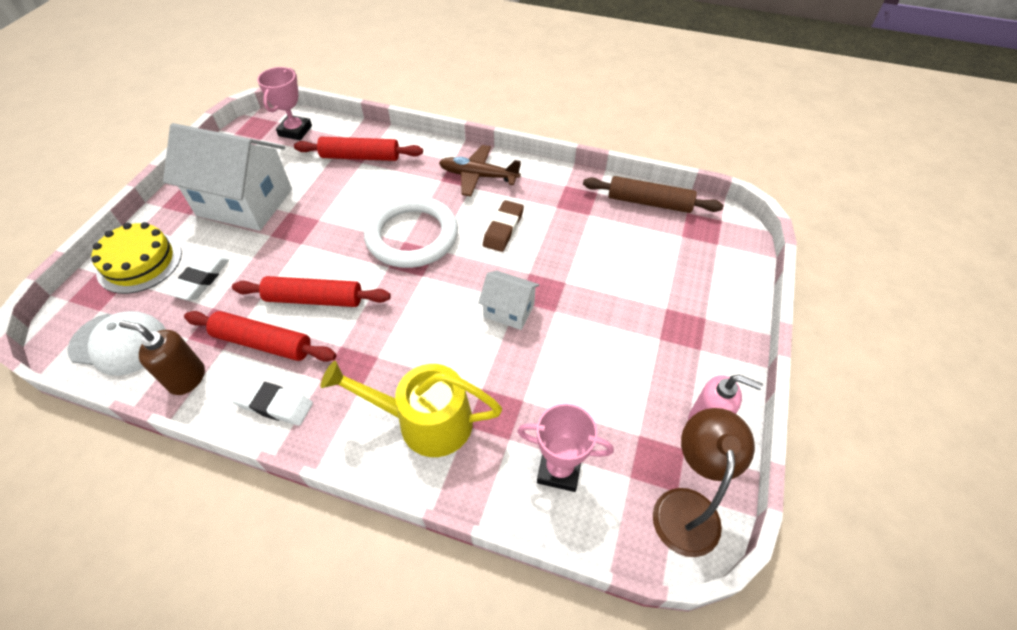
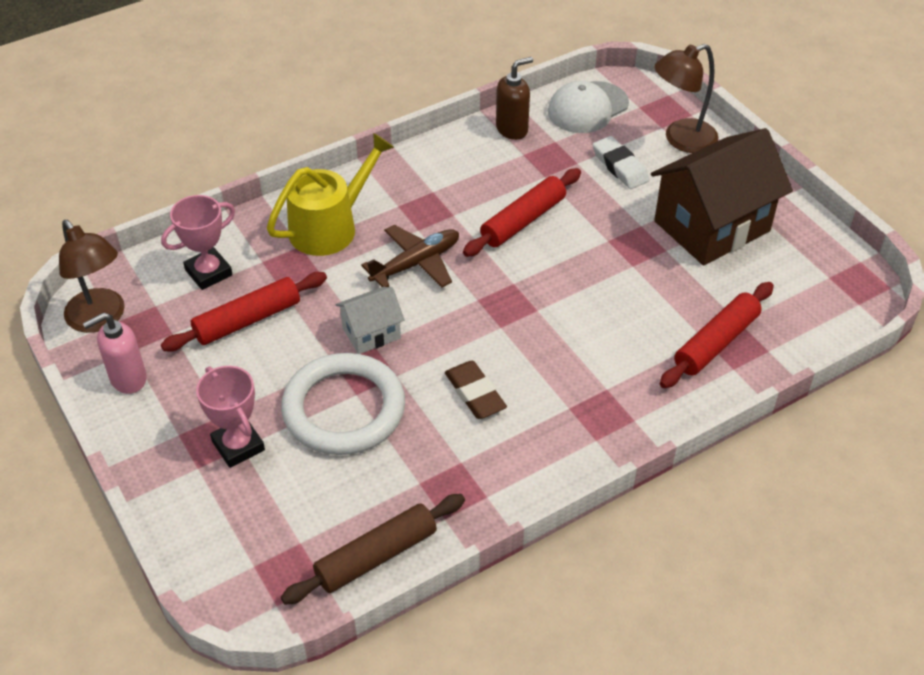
camera: 130 degrees right, 5 degrees down
(139, 262) = (681, 140): yellow cake -> brown lamp
(245, 202) = (711, 226): white house -> brown house
(263, 343) = (505, 176): red rolling pin -> red rolling pin (247, 320)
(274, 404) = (437, 161): white eraser -> none
(295, 131) = (822, 311): pink trophy -> pink trophy (238, 446)
(412, 236) = (538, 319): white ring -> white ring (344, 409)
(478, 176) = (582, 425): brown plane -> brown plane (416, 263)

